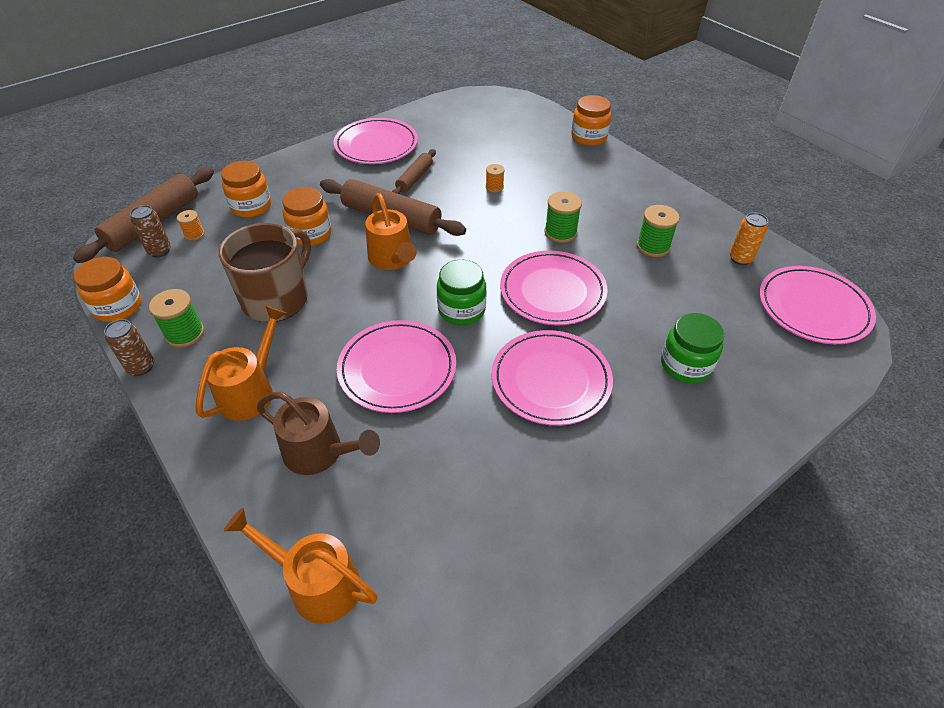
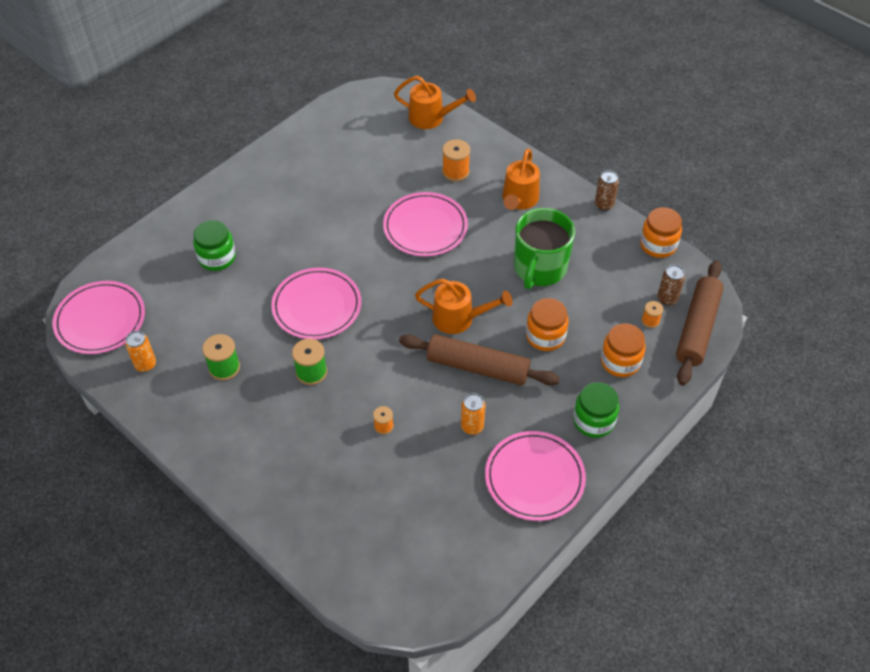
camera: 170 degrees right, 5 degrees up
(185, 333) = (591, 231): green spool -> none
(277, 299) = (539, 268): brown mug -> green mug
(320, 453) = (455, 172): brown watering can -> orange spool
(393, 260) = (459, 318): orange watering can -> orange watering can turned 135 degrees clockwise
(414, 178) = (472, 426): brown rolling pin -> orange can
(461, 310) = (389, 279): green jar -> green jar (593, 421)
(551, 380) = (315, 234): pink plate -> none
(589, 137) = (279, 534): orange jar -> none

